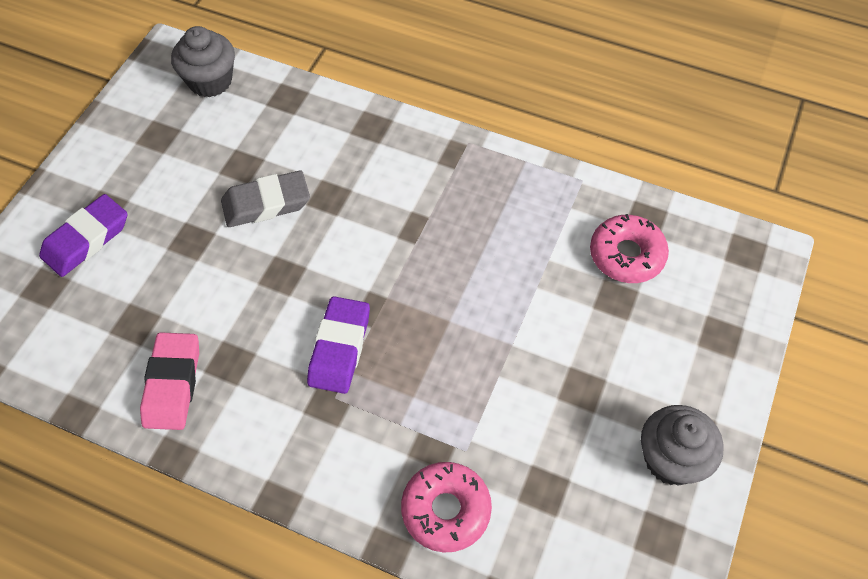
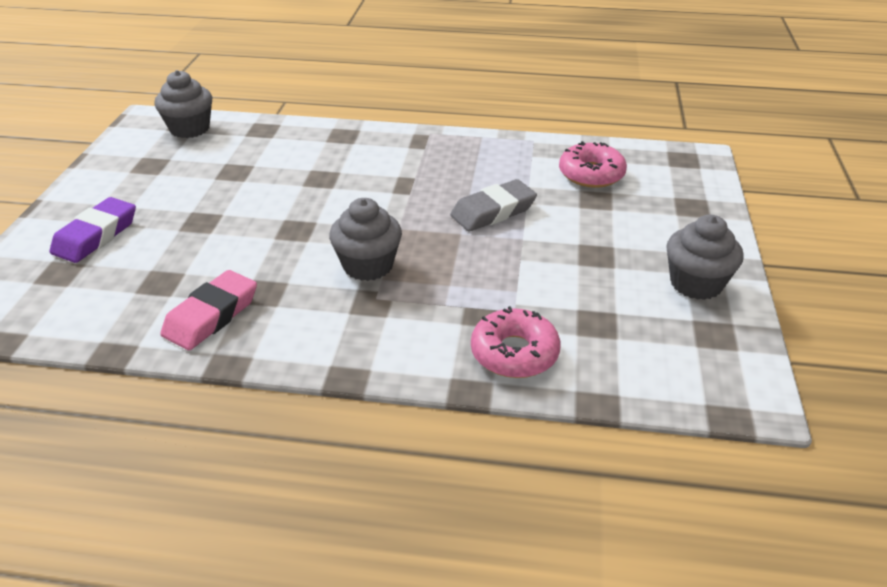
camera: 15 degrees left, 20 degrees down
(172, 384) = (211, 316): pink eraser -> pink eraser turned 45 degrees clockwise
(266, 203) = (265, 190): grey eraser -> grey eraser (493, 211)
(339, 348) = (368, 265): purple eraser -> grey cupcake

